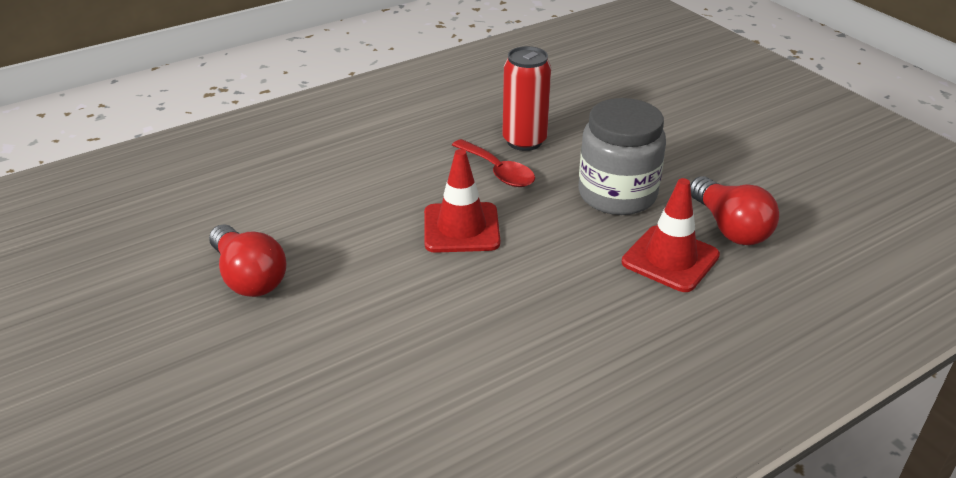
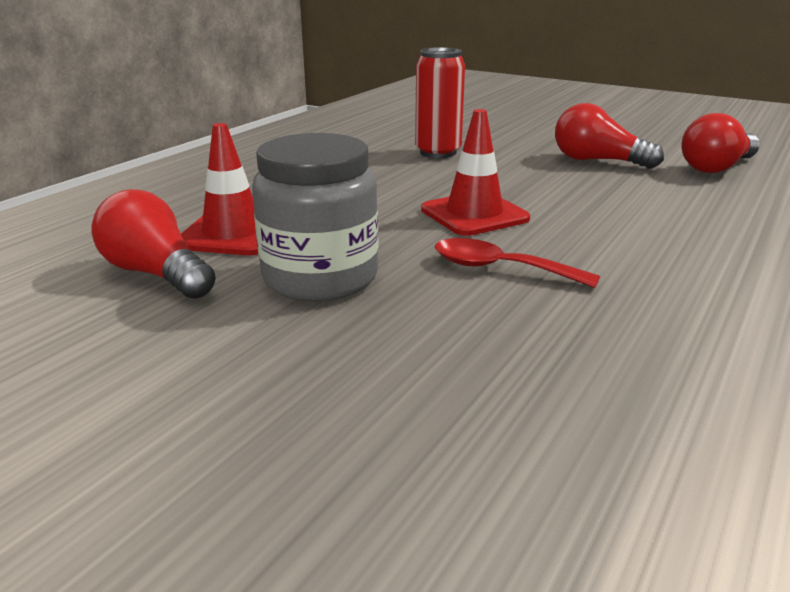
camera: 155 degrees right, 10 degrees down
(167, 231) = (717, 167): none -> red light bulb
(524, 141) = (511, 316): red can -> red can (438, 152)

